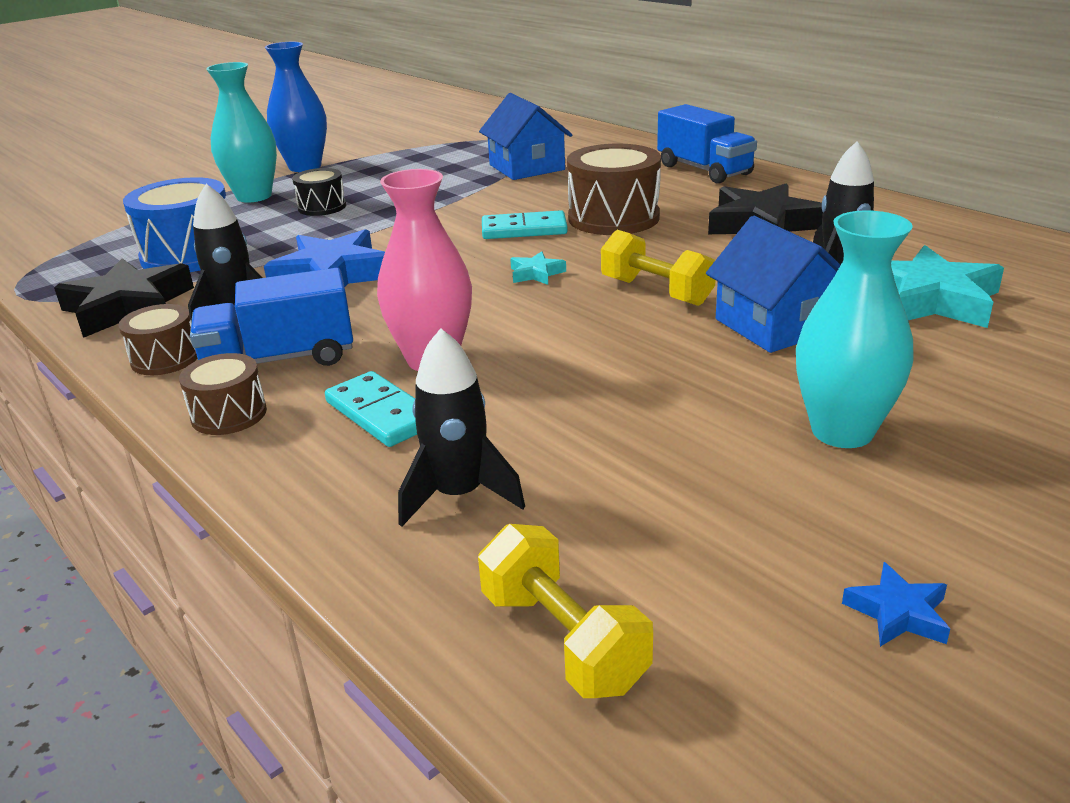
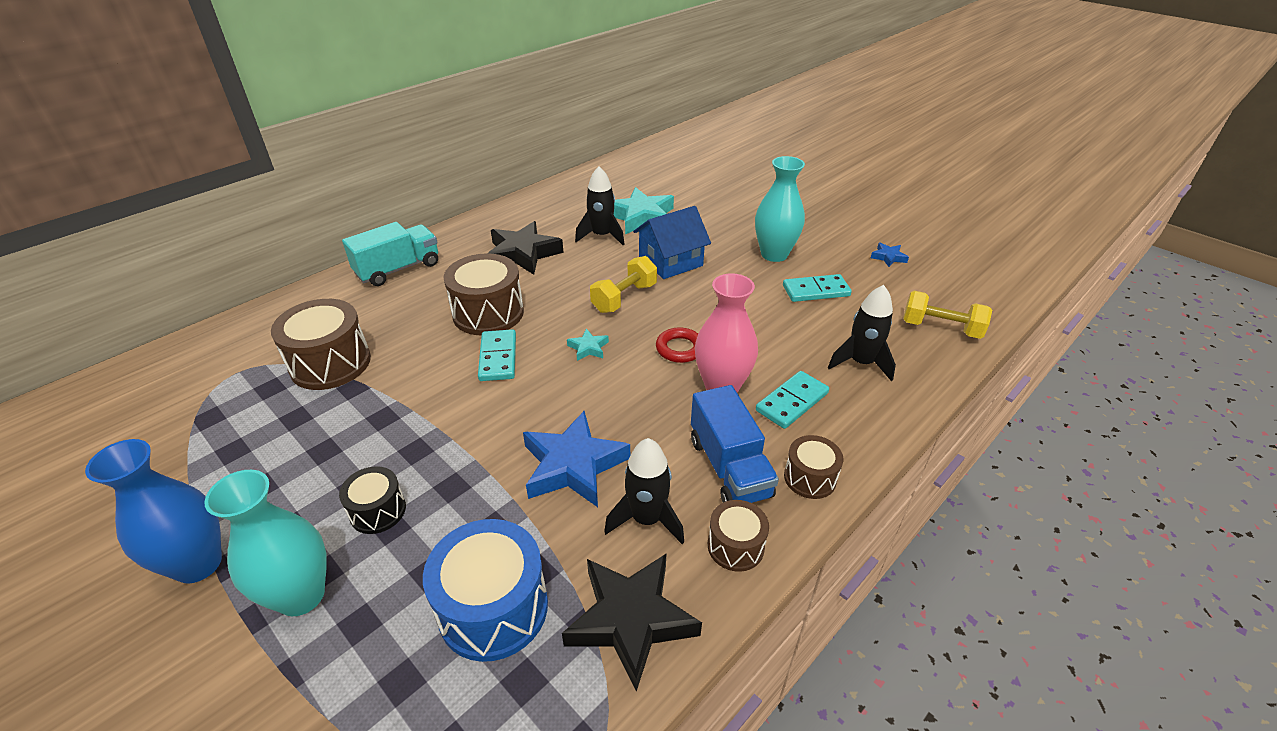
camera: 95 degrees left, 10 degrees up
(526, 331) = (679, 349): none -> red ring
(527, 167) = (330, 363): blue house -> brown drum
(563, 640) = (940, 328): yellow dumbbell -> yellow dumbbell turned 60 degrees clockwise
(704, 170) = (398, 269): blue truck -> turquoise truck
(704, 471) = (816, 291): none -> turquoise domino

